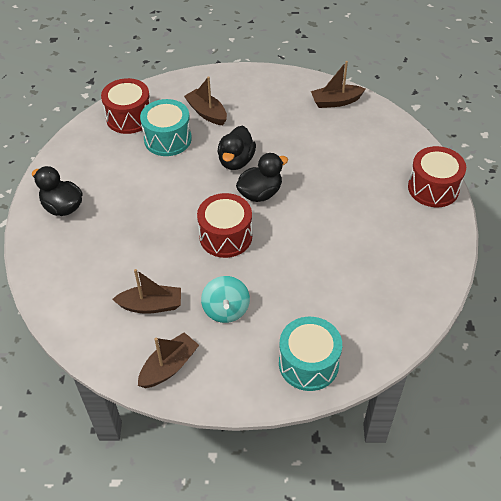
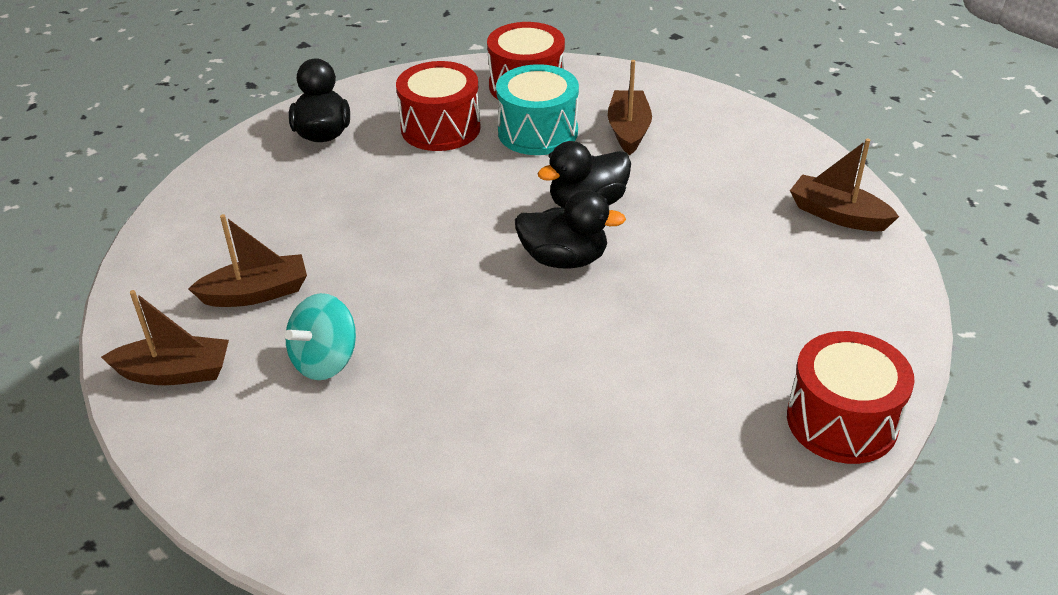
camera: 45 degrees right, 10 degrees down
(151, 305) = (256, 293): brown boat -> brown boat turned 60 degrees counterclockwise
(225, 236) = (448, 279): red drum -> red drum (440, 128)
(308, 363) = (323, 505): turquoise drum -> none

